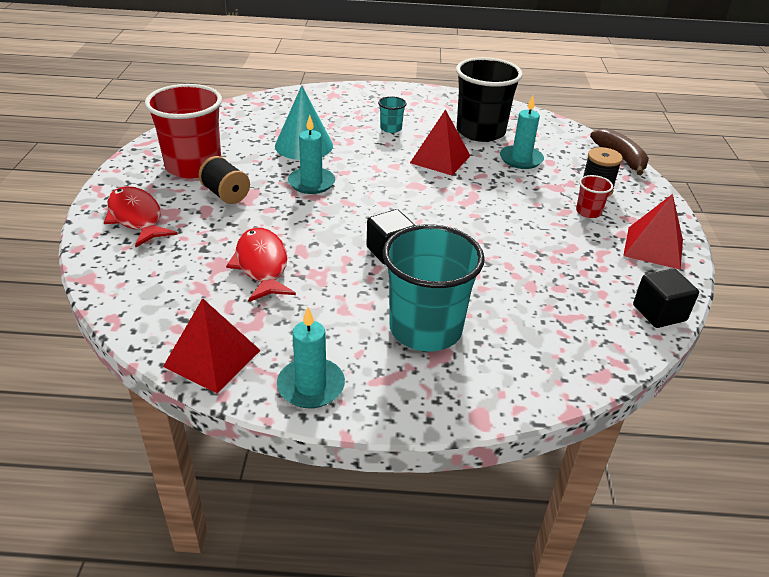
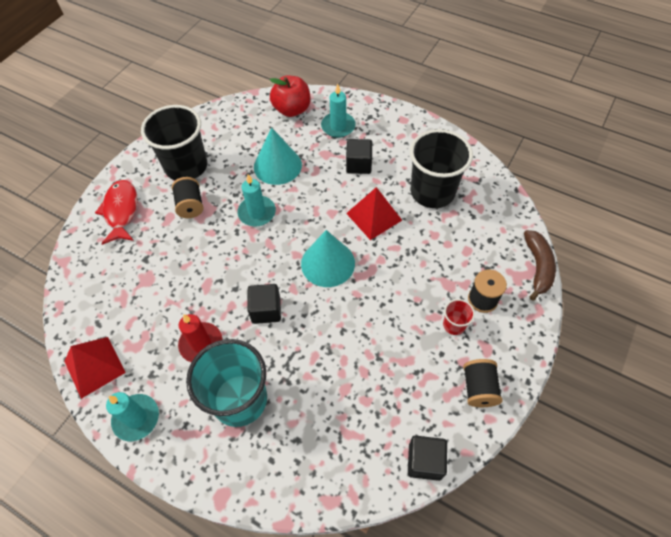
camera: 30 degrees right, 20 degrees up
(193, 166) = (186, 166): red cup -> black cup
(262, 265) = (172, 291): red fish -> none
(284, 105) = (292, 110): none -> red apple
(337, 298) = (201, 344): none -> red candle
(391, 128) = (358, 165): turquoise cup -> black cube
(424, 201) = (328, 263): none -> turquoise cone
(521, 159) = (443, 239): turquoise candle -> turquoise candle (338, 126)
(653, 247) = (478, 388): red pyramid -> black spool

